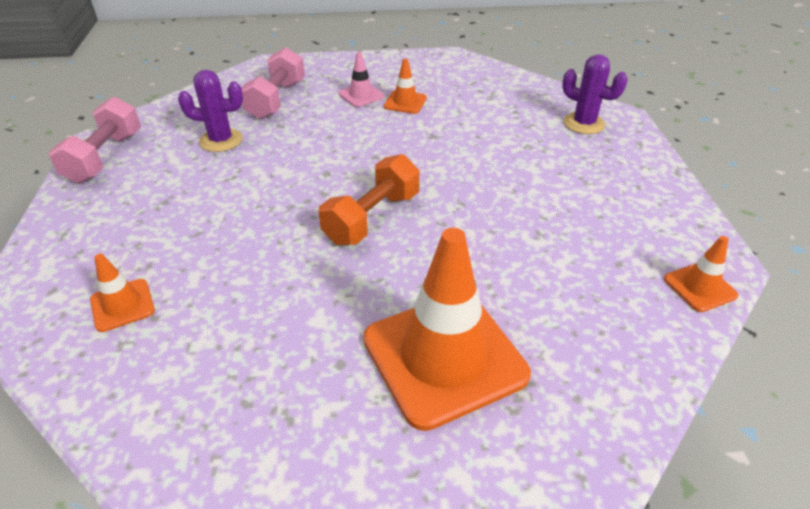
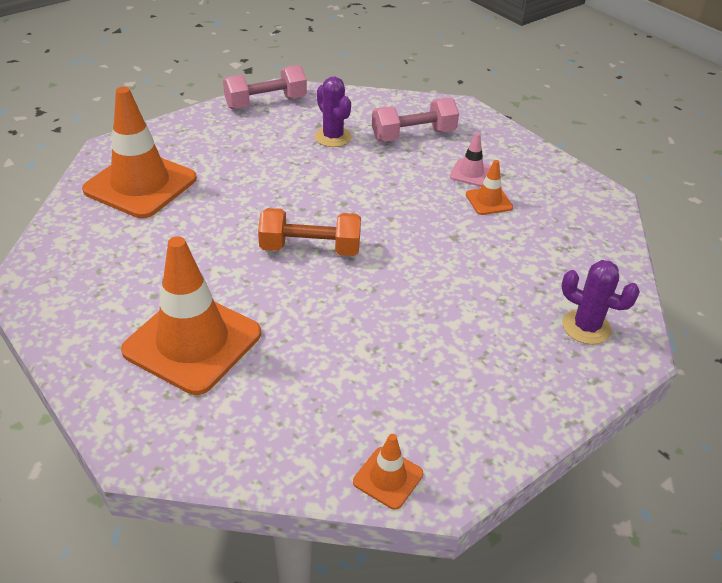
camera: 55 degrees right, 0 degrees up
(122, 305) = (140, 184): orange traffic cone -> orange traffic cone, size x2.22
(584, 124) = (586, 327): purple cactus -> purple cactus turned 60 degrees counterclockwise

